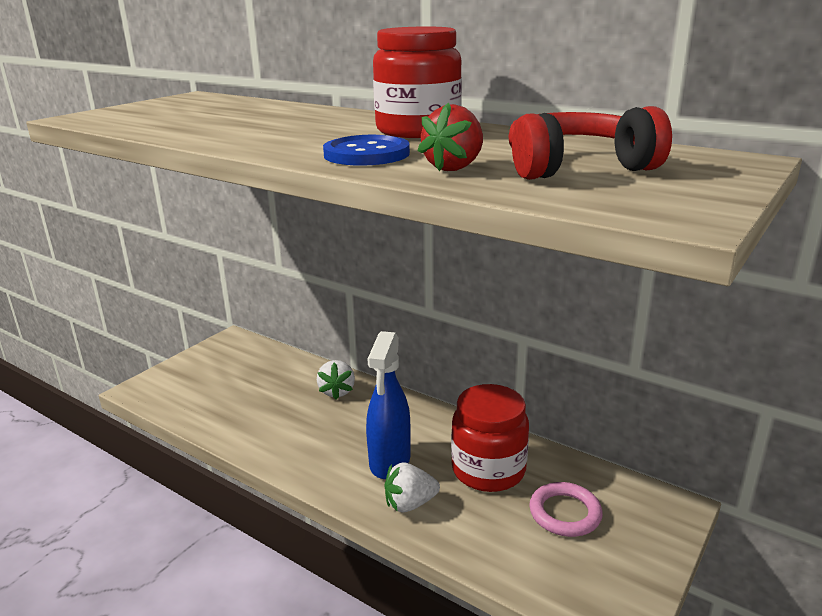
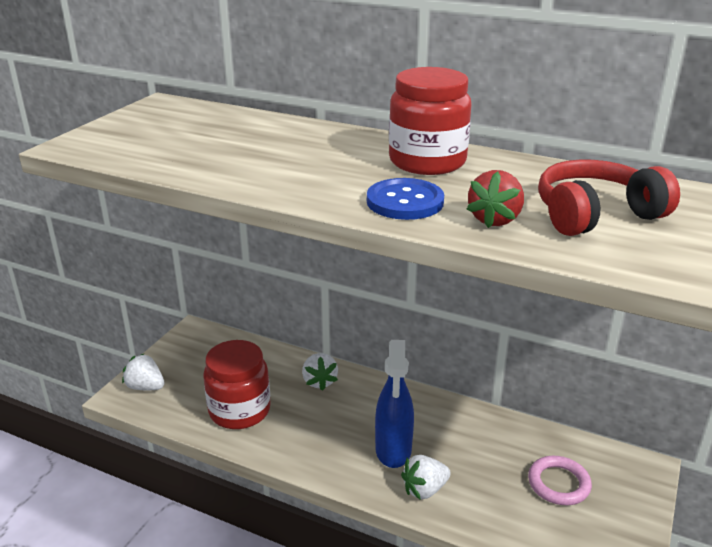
camera: 10 degrees left, 5 degrees up
(164, 383) = (145, 387): none -> white strawberry
(488, 470) = (482, 449): red jar -> red jar (239, 410)

